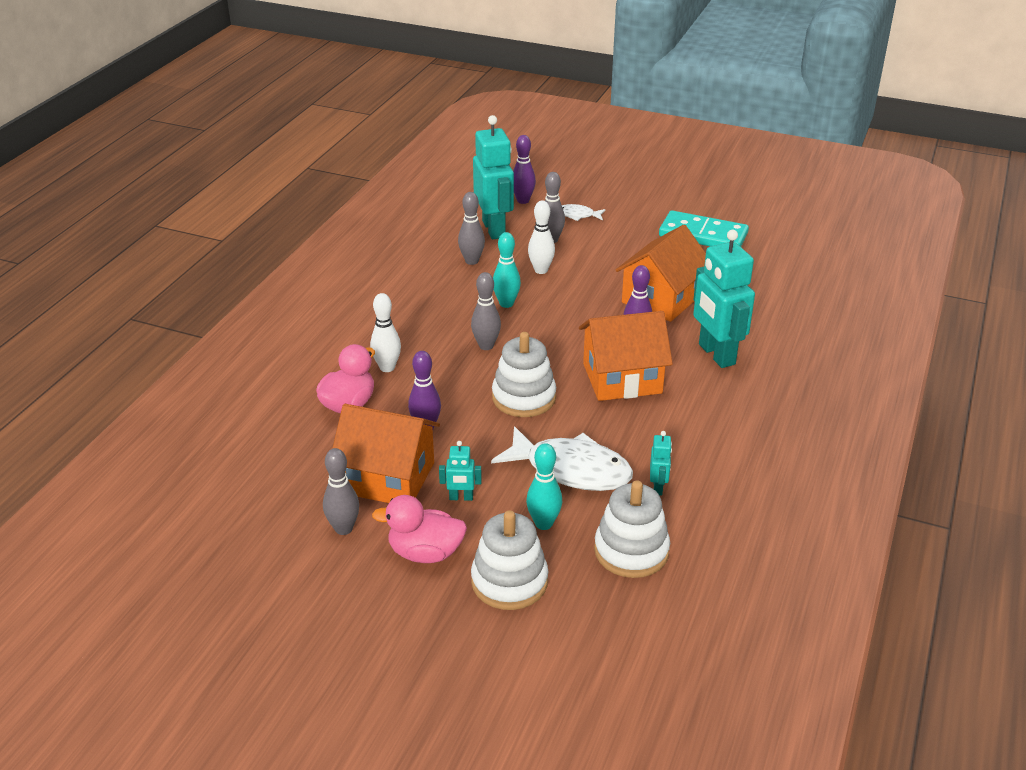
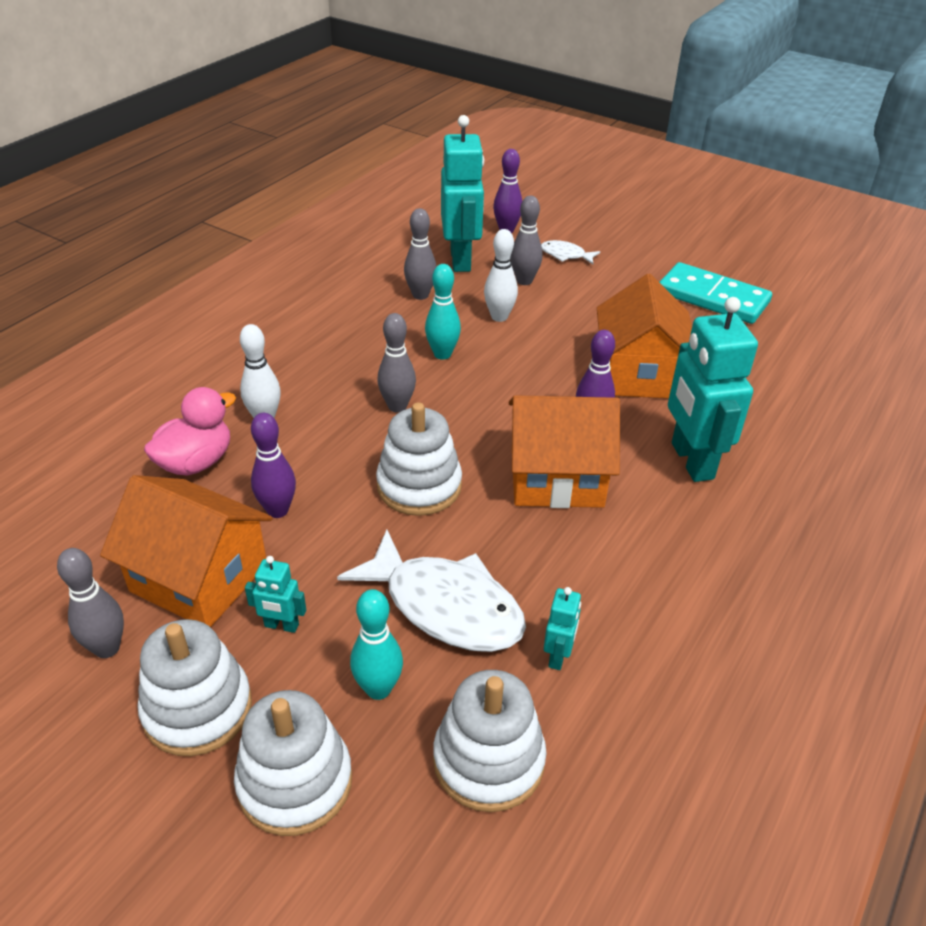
camera: 10 degrees right, 5 degrees up
(425, 553) = (198, 709): pink duck -> white stacking toy
(661, 299) = (639, 373): orange house -> orange house turned 45 degrees counterclockwise

